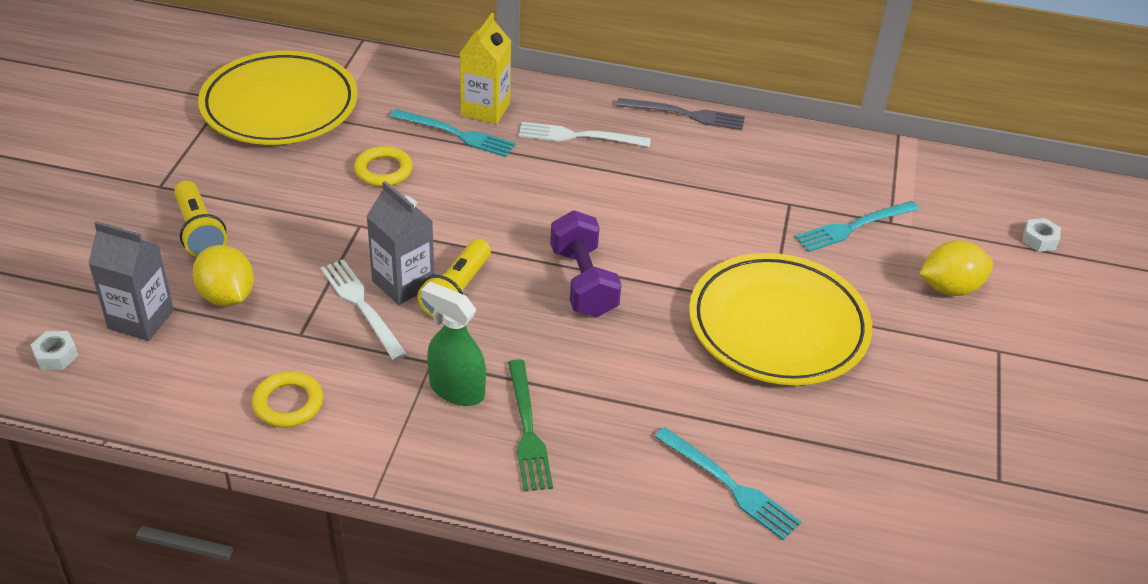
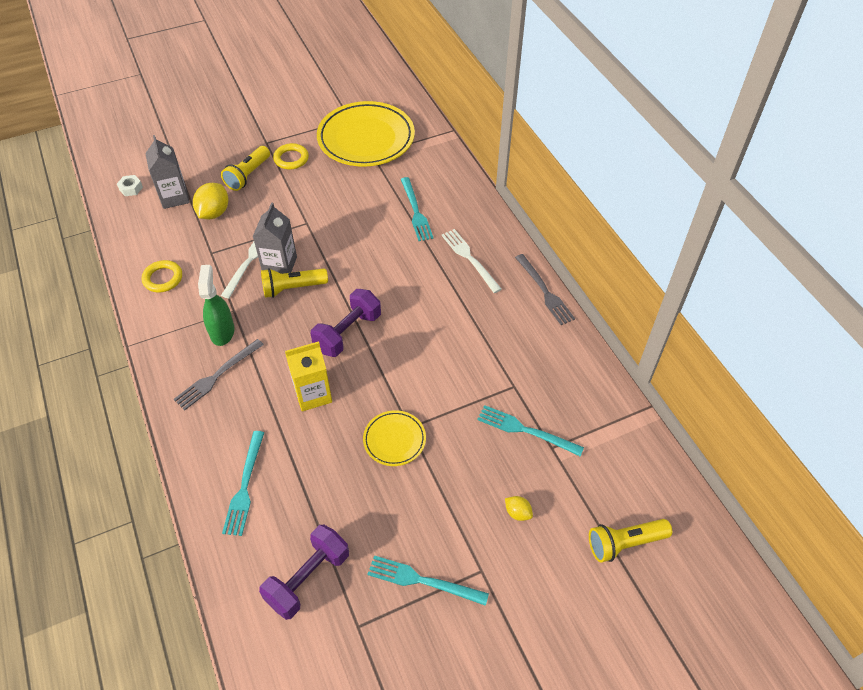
camera: 55 degrees right, 10 degrees up
(383, 170) = (356, 204): yellow ring -> yellow ring (291, 159)
(485, 109) = (449, 209): yellow carton -> yellow carton (313, 394)
(527, 429) = (217, 375): green fork -> grey fork
(778, 326) = (394, 440): yellow plate -> yellow plate, size x0.48
(907, 491) = (308, 578): none -> purple dumbbell
(949, 288) = (517, 513): yellow lemon -> yellow lemon, size x0.53
(979, 399) = (423, 581): none -> turquoise fork
(1039, 239) = (624, 543): white nut -> yellow flashlight

